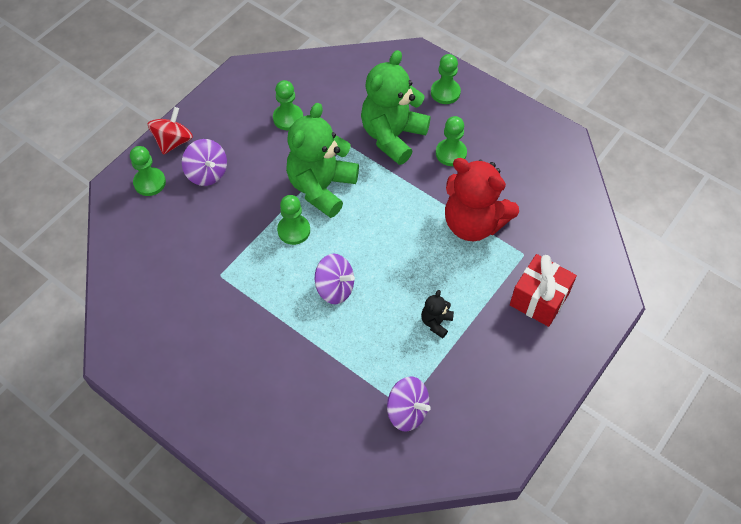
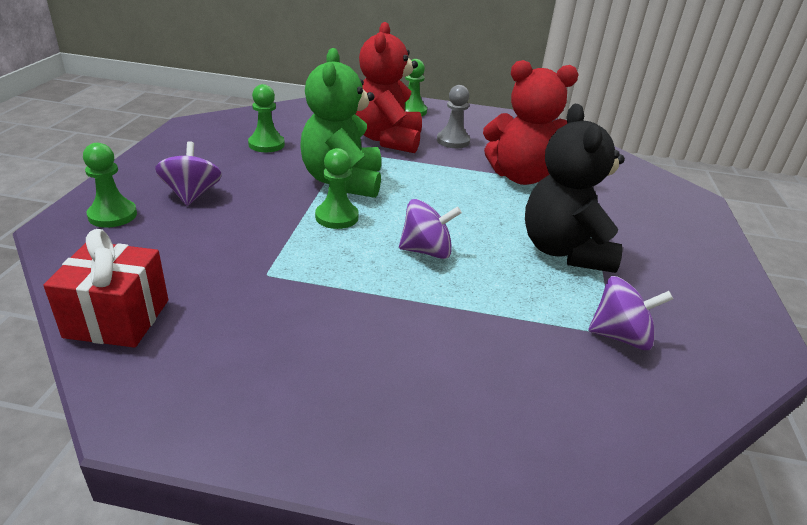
camera: 30 degrees left, 25 degrees down
(173, 142) = (131, 179): red spinning top -> none
(207, 173) = (192, 194): purple spinning top -> purple spinning top turned 120 degrees counterclockwise
(392, 136) = (387, 140): green teddy bear -> red teddy bear
(436, 322) = (564, 251): black teddy bear -> black teddy bear, size x2.31
(451, 153) = (453, 141): green pawn -> grey pawn
(539, 299) = (637, 211): red gift -> red gift (117, 318)

